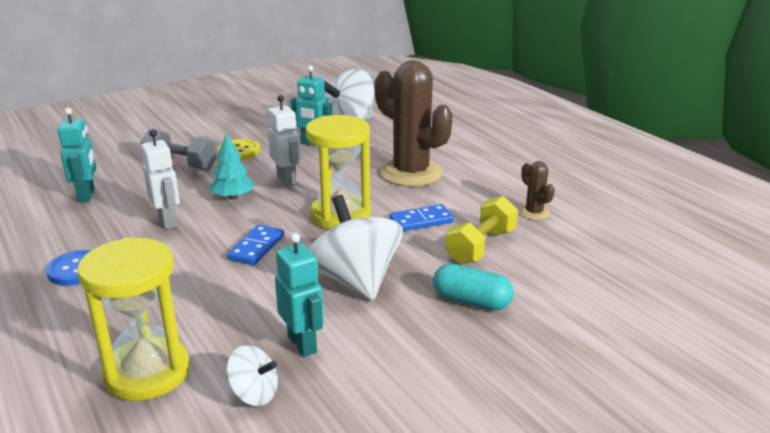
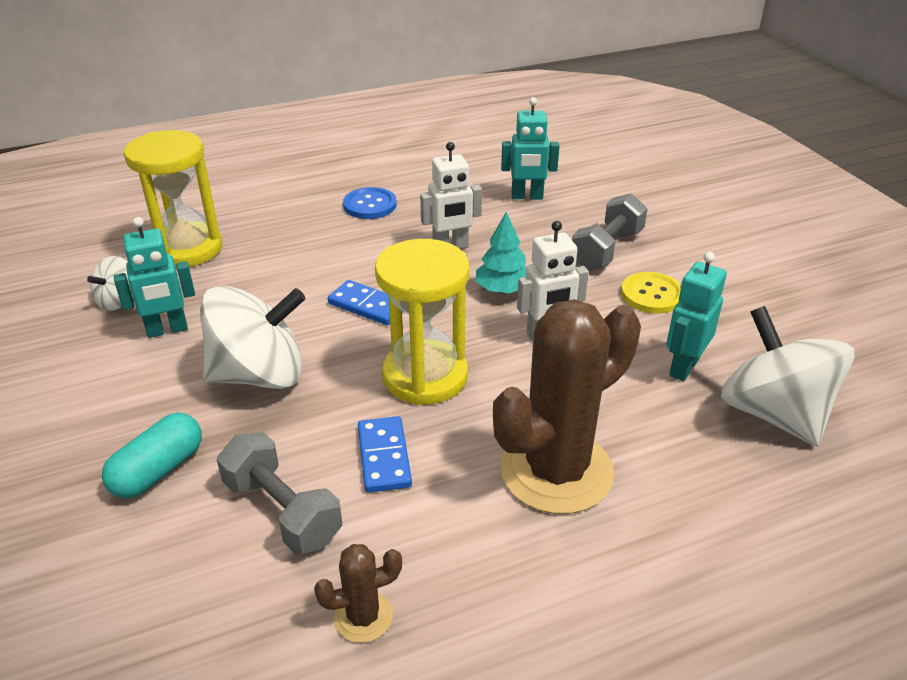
camera: 100 degrees right, 10 degrees up
(480, 246) = (282, 511): yellow dumbbell -> grey dumbbell

